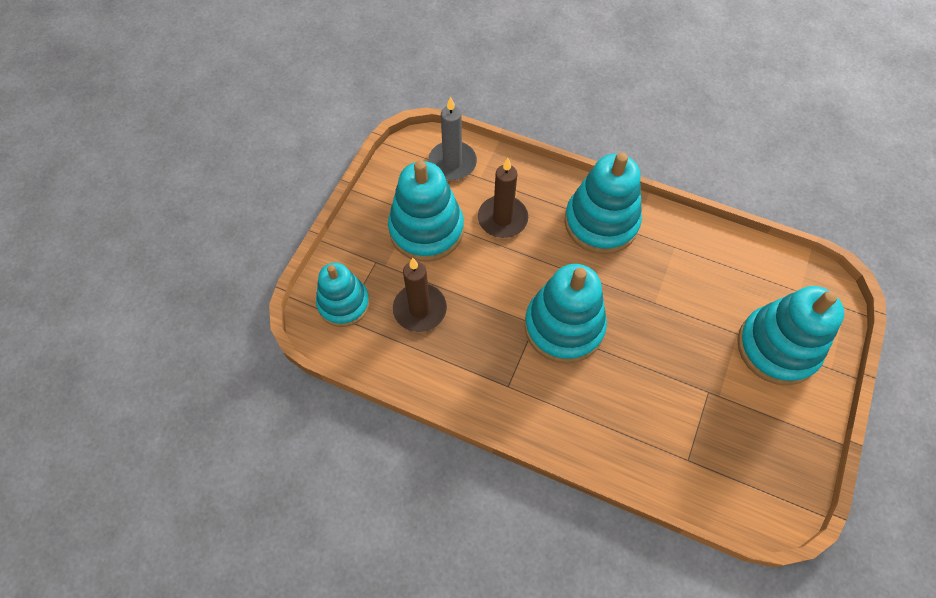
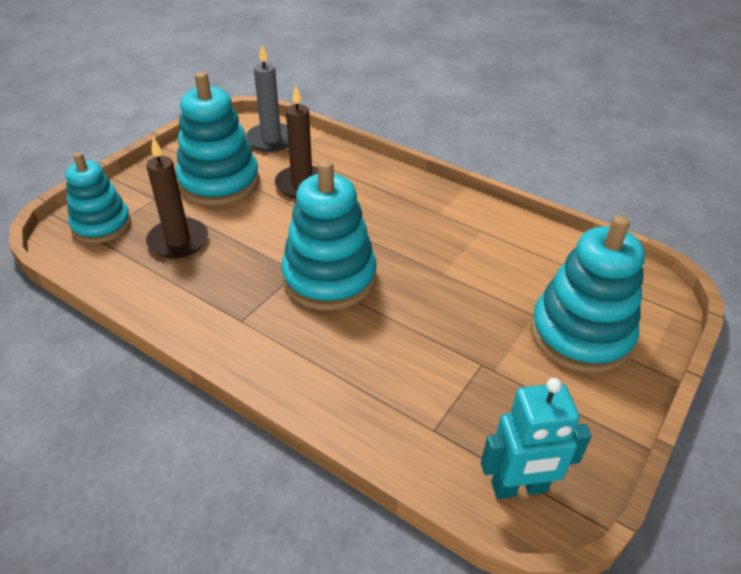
camera: 10 degrees right, 20 degrees down
(601, 222) = (405, 201): turquoise stacking toy -> none
(759, 496) = (519, 488): none -> turquoise robot

